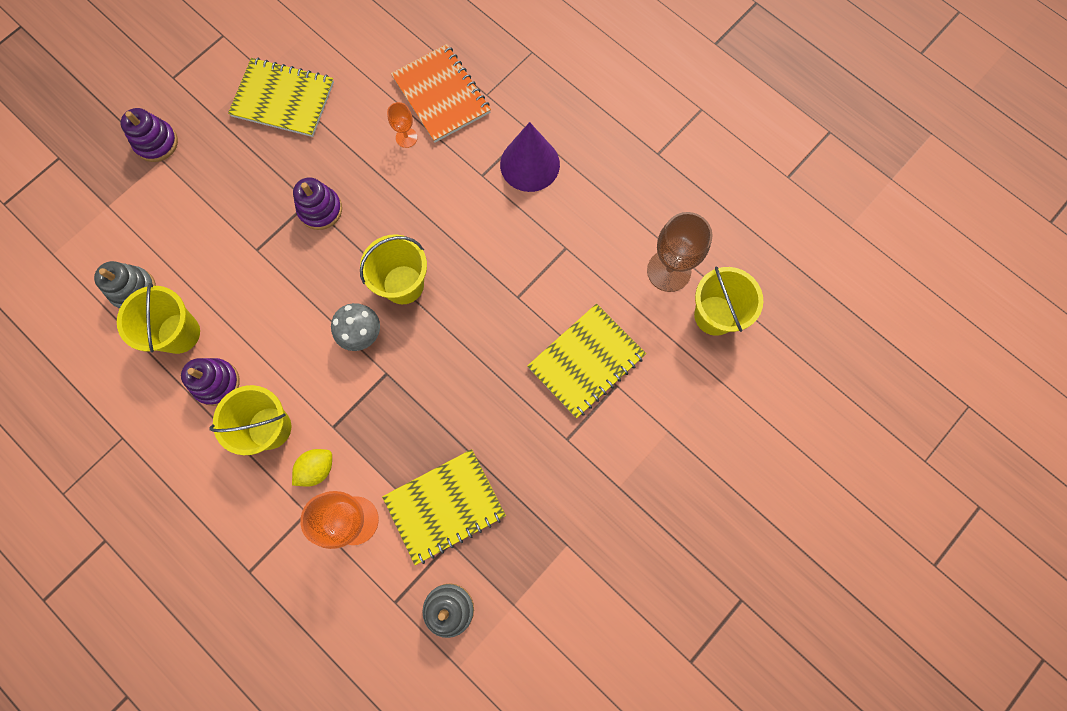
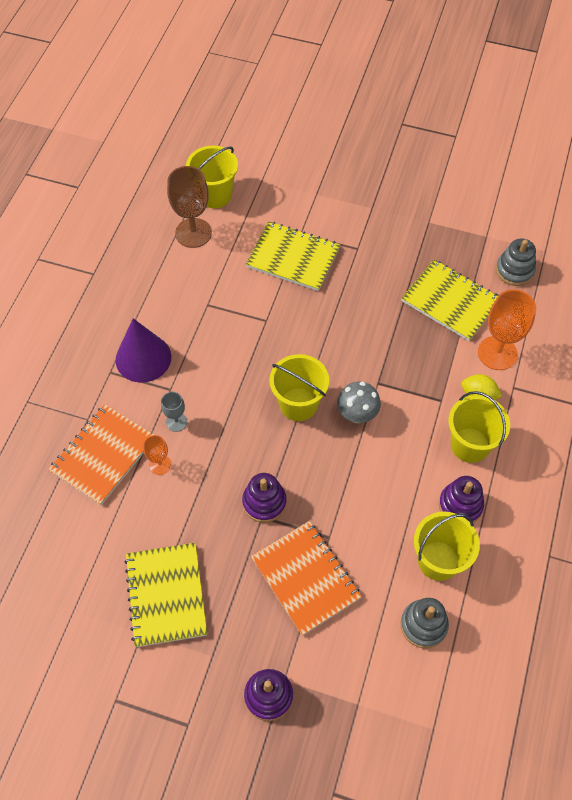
camera: 115 degrees left, 15 degrees down
(231, 213) = (306, 578): none -> orange notebook
(443, 167) = (176, 422): none -> grey goblet

